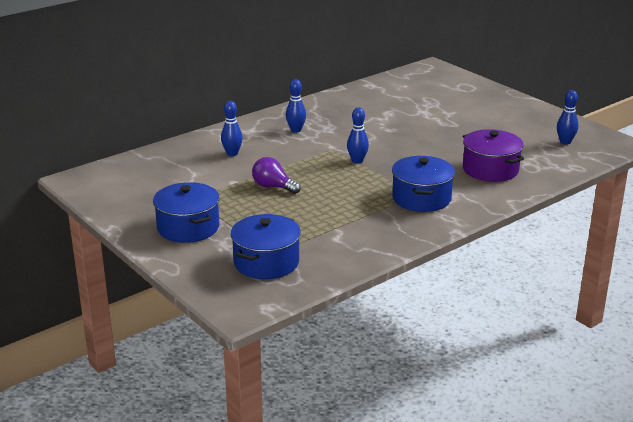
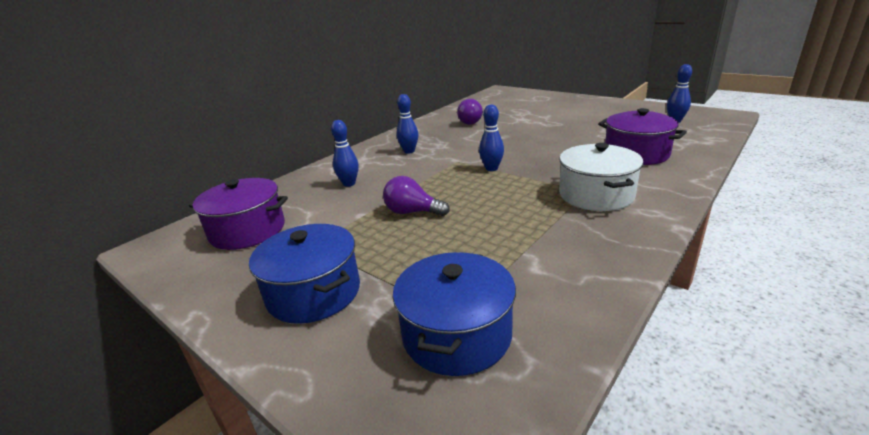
camera: 10 degrees left, 0 degrees up
(146, 179) = (248, 230): none -> purple pot
(373, 106) = (472, 122): none -> purple light bulb
(421, 198) = (596, 195): blue pot -> white pot

